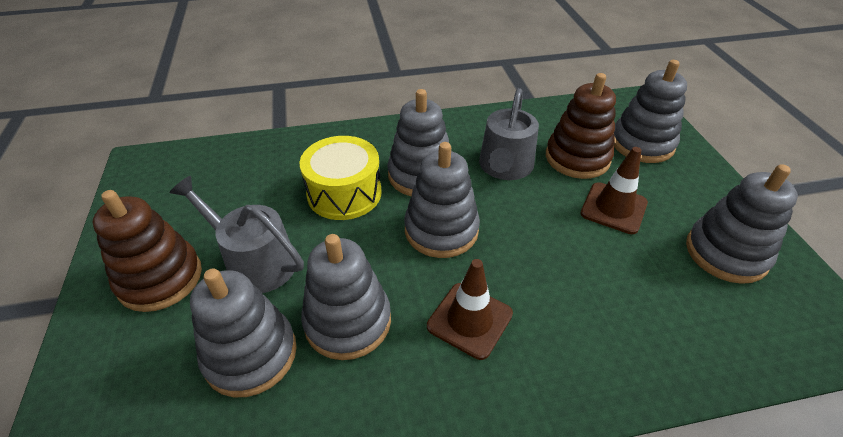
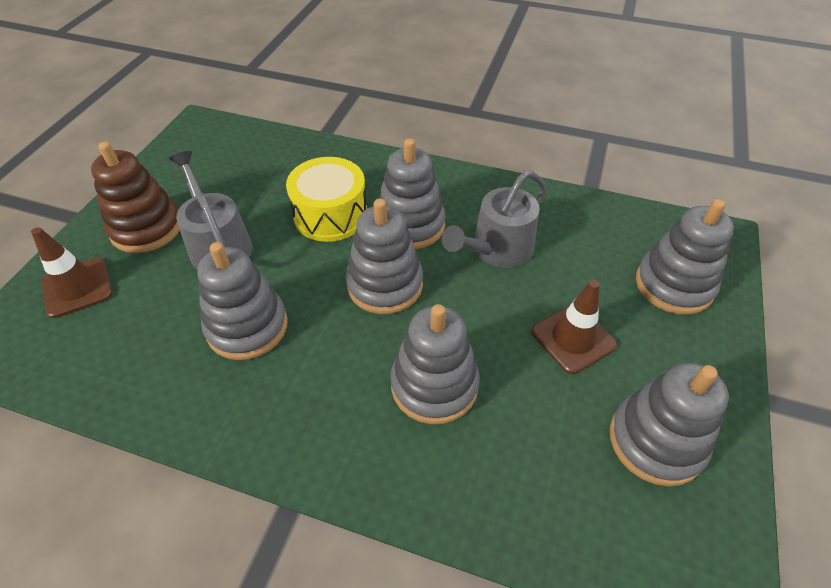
camera: 30 degrees right, 5 degrees up
(250, 354) = (162, 317): grey stacking toy -> grey stacking toy (434, 385)
(469, 320) = (342, 375): brown traffic cone -> brown traffic cone (77, 288)
(577, 158) = (582, 271): brown stacking toy -> none

